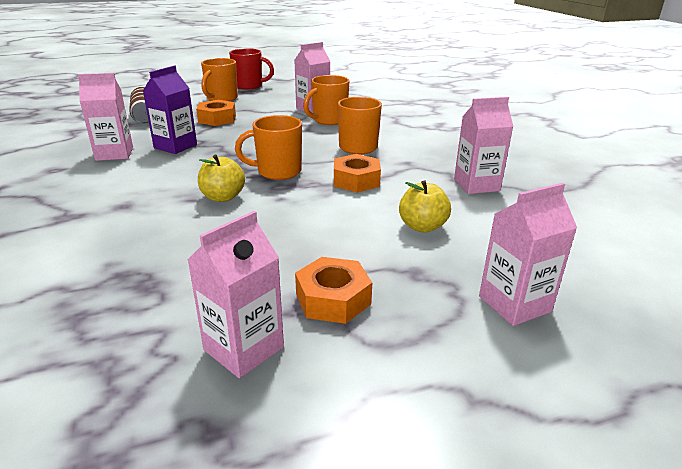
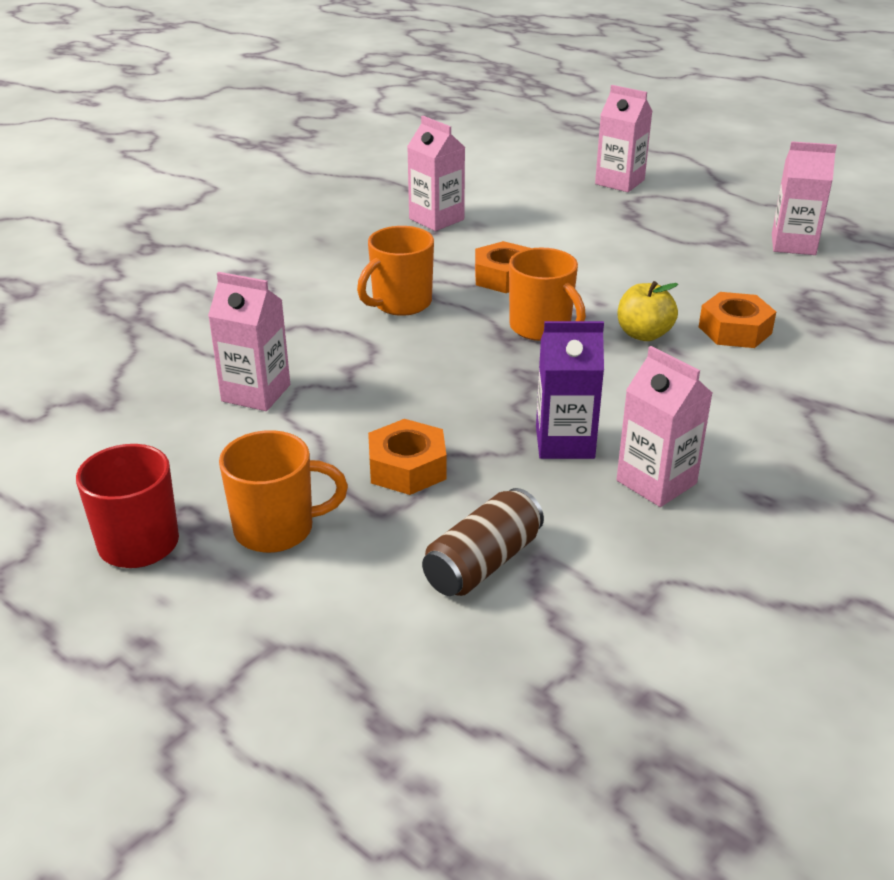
camera: 120 degrees left, 5 degrees up
(329, 120) = (307, 358): orange mug -> none
(333, 299) = (706, 233): orange nut -> orange nut (735, 330)
(422, 226) = (558, 226): yellow apple -> none

